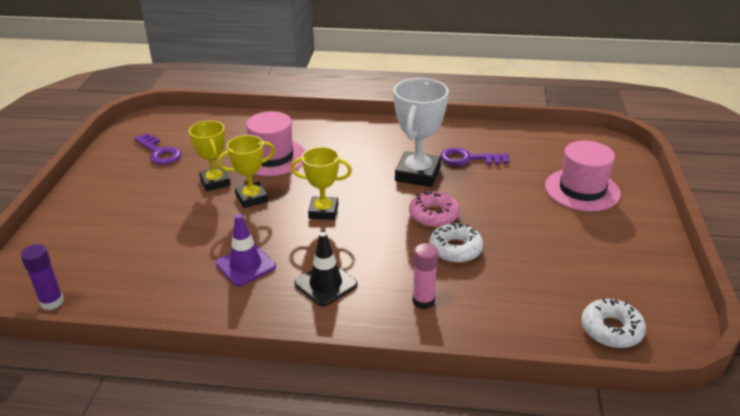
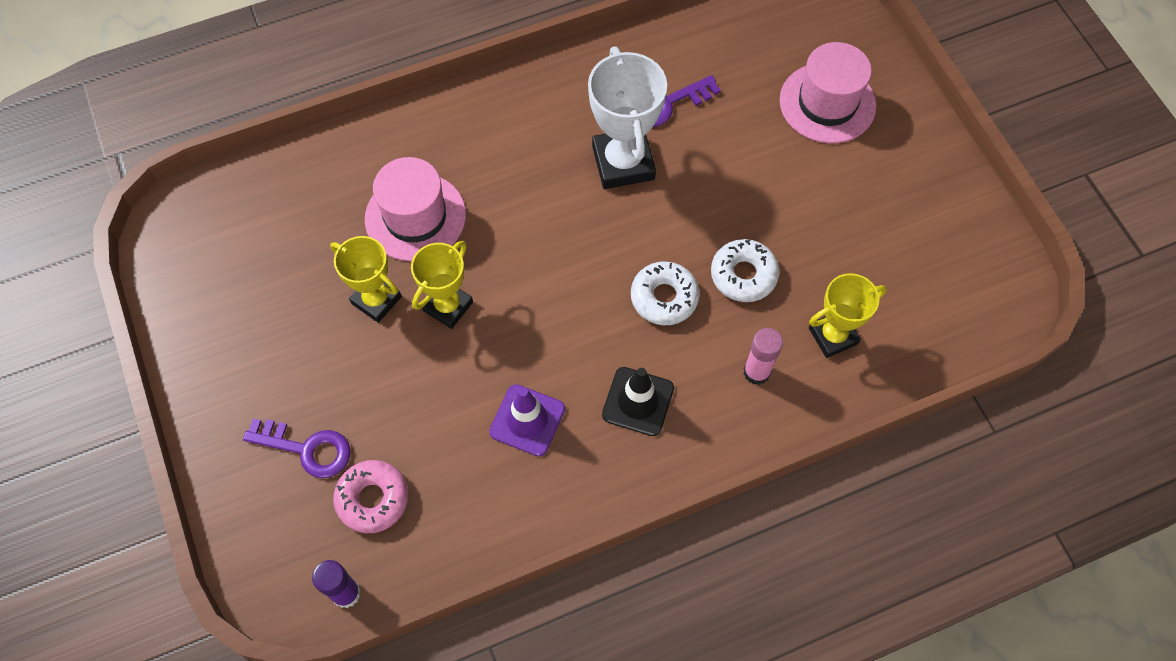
camera: 30 degrees left, 30 degrees up
(159, 152) = (250, 279): purple key -> purple key (307, 449)
(323, 211) = (554, 286): yellow trophy -> yellow trophy (833, 336)
(433, 215) = (686, 229): pink donut -> pink donut (373, 499)
(611, 330) = (956, 316): white donut -> white donut (664, 297)

